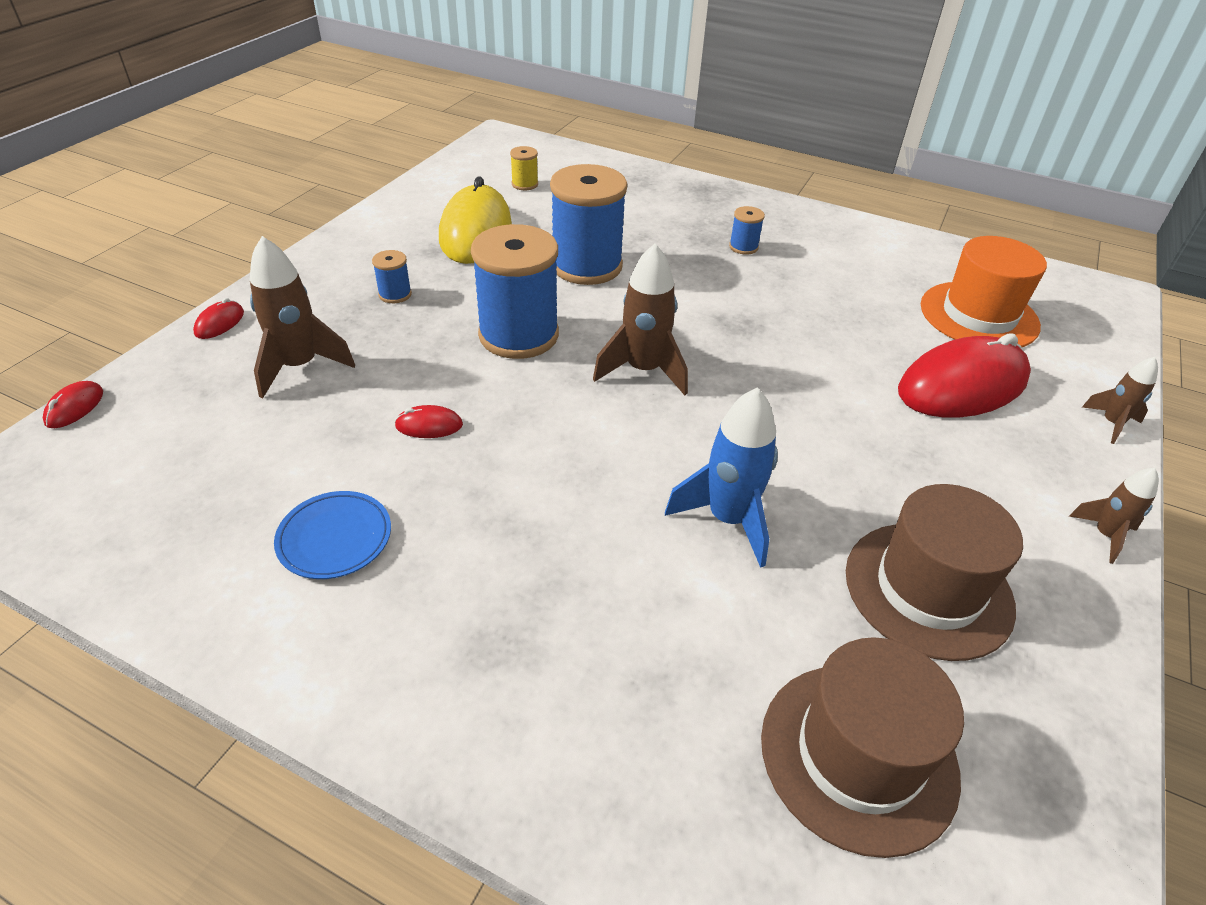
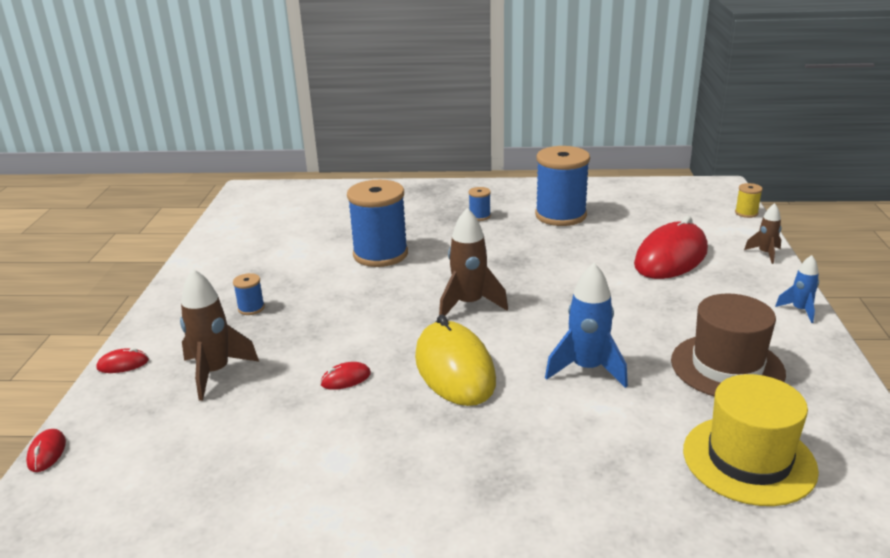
camera: 20 degrees left, 15 degrees down
(219, 323) = (123, 364): red mouse -> red mouse turned 75 degrees clockwise
(335, 538) = (333, 464): blue plate -> none
(475, 232) = (280, 254): yellow mouse -> yellow mouse (454, 369)
(518, 335) = (366, 308): blue spool -> blue spool (560, 215)
(525, 184) = (293, 215): yellow spool -> yellow spool (746, 213)
(858, 755) = (749, 460): brown hat -> yellow hat
(979, 315) = (653, 217): orange hat -> none
(1105, 535) = (800, 310): brown rocket -> blue rocket

